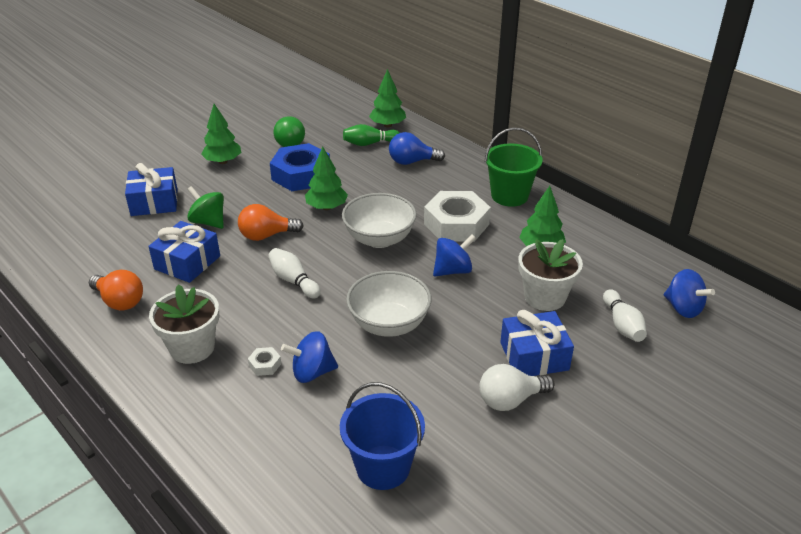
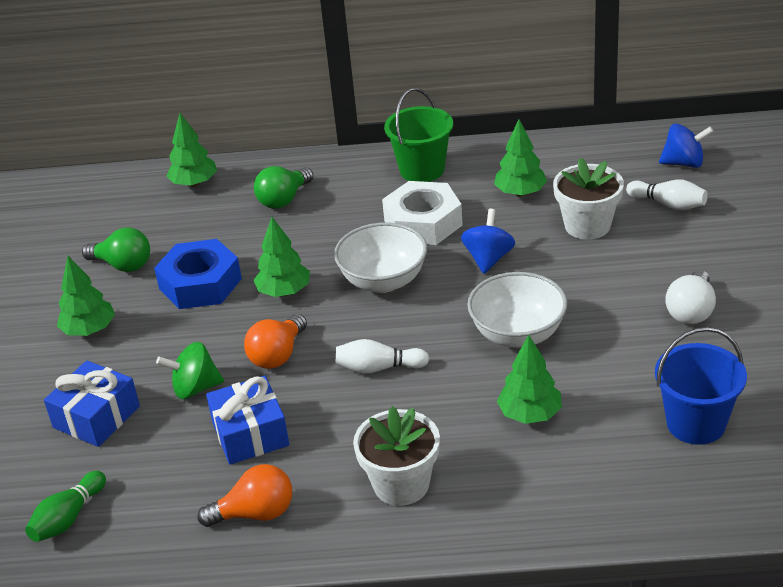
camera: 45 degrees left, 0 degrees up
(265, 365) = (485, 442): white nut -> none
(312, 372) = (530, 414): blue spinning top -> green tree
(369, 143) = (210, 211): green bowling pin -> green bowling pin (68, 518)
(412, 162) = (284, 199): blue light bulb -> green light bulb
(534, 356) = (653, 271): blue gift -> none

